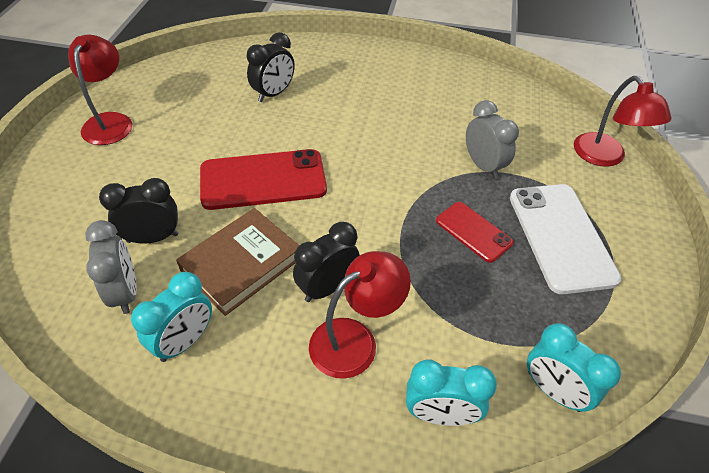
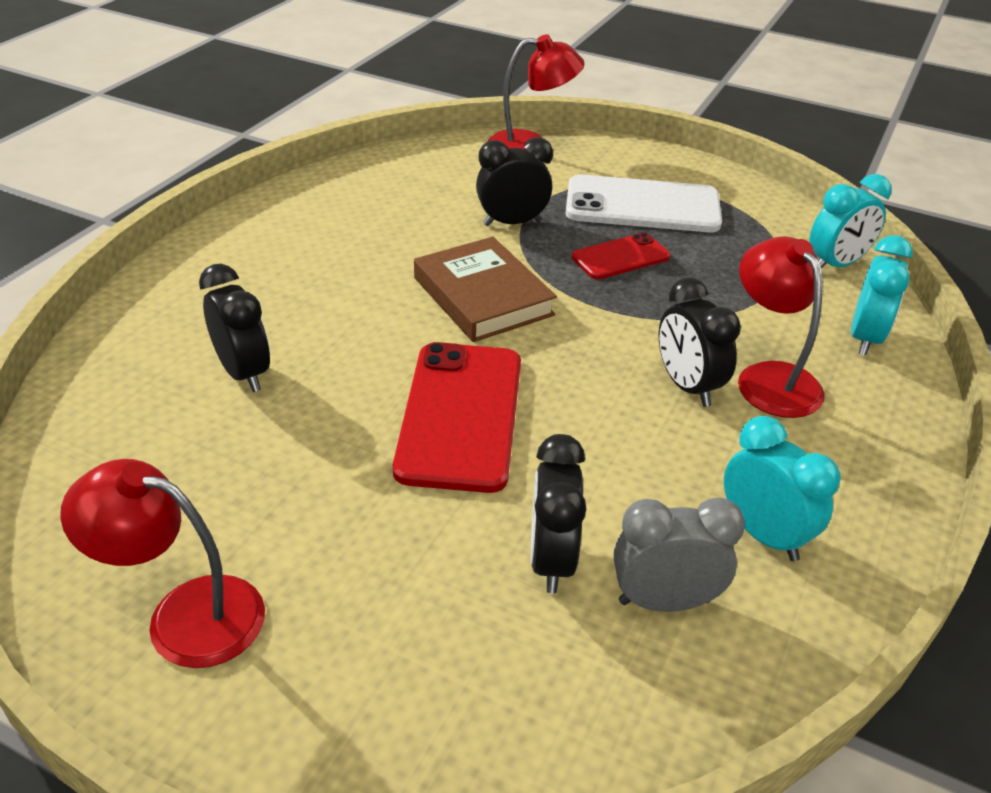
camera: 75 degrees left, 10 degrees down
(241, 264) = (631, 460): brown book -> brown book (483, 296)
(483, 166) = (512, 223): grey clock -> black clock

